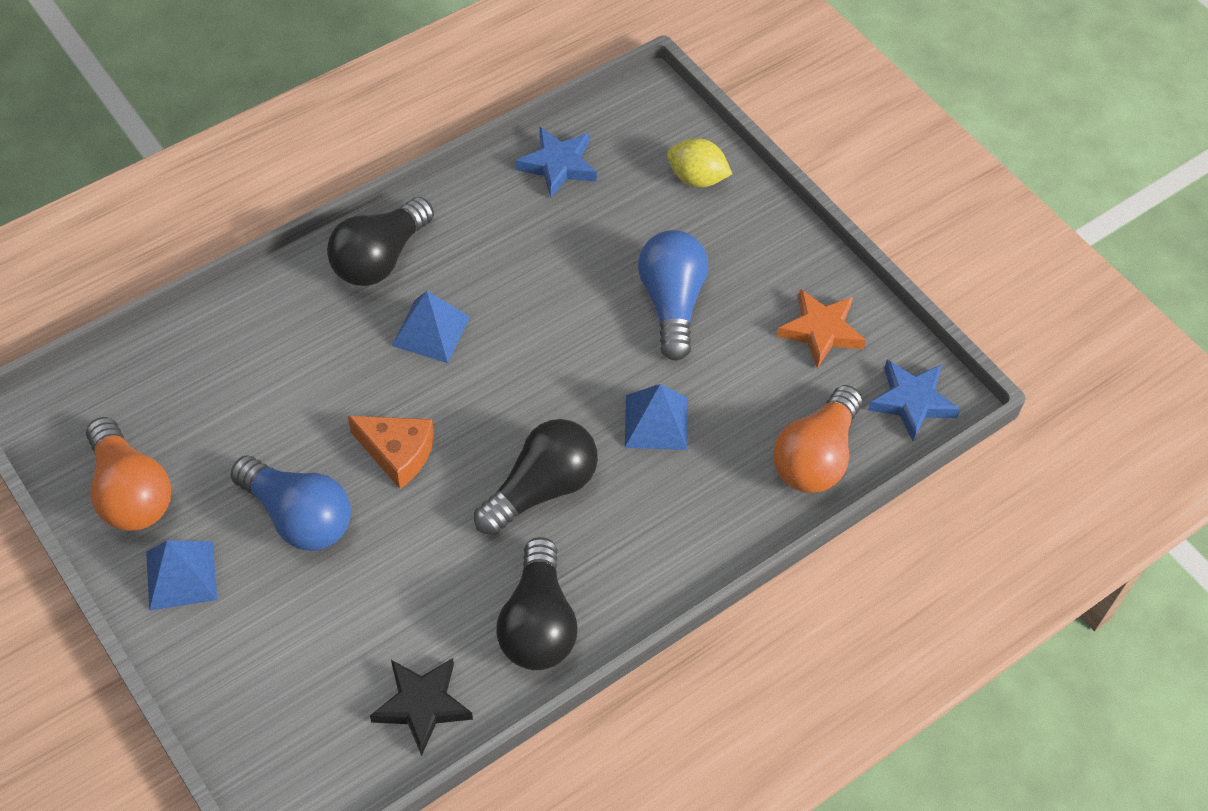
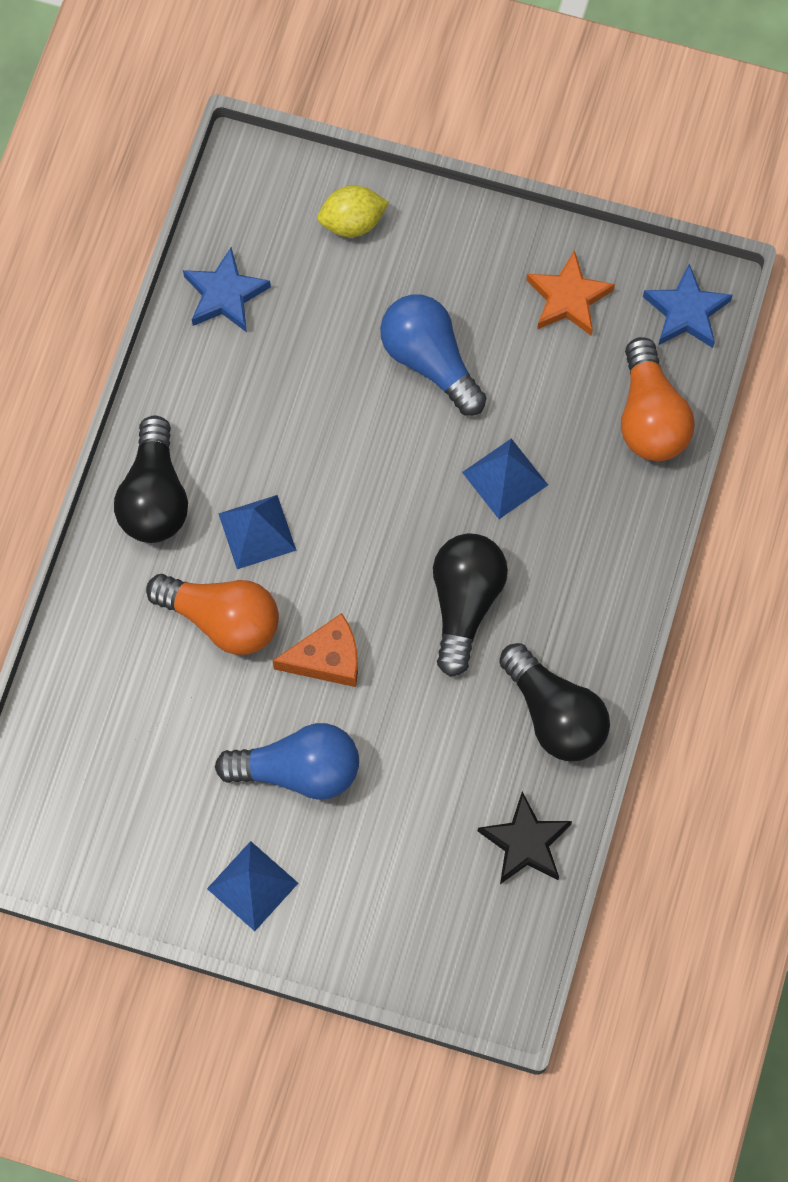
camera: 35 degrees left, 15 degrees up
(130, 492) = (146, 852): orange light bulb -> orange light bulb (222, 619)

